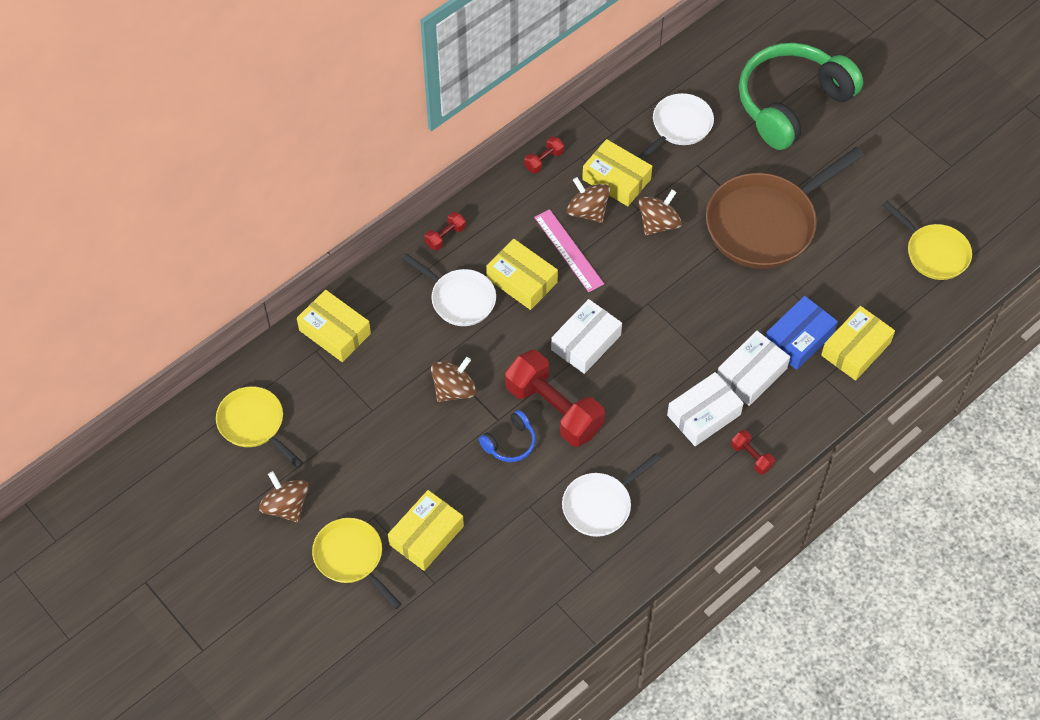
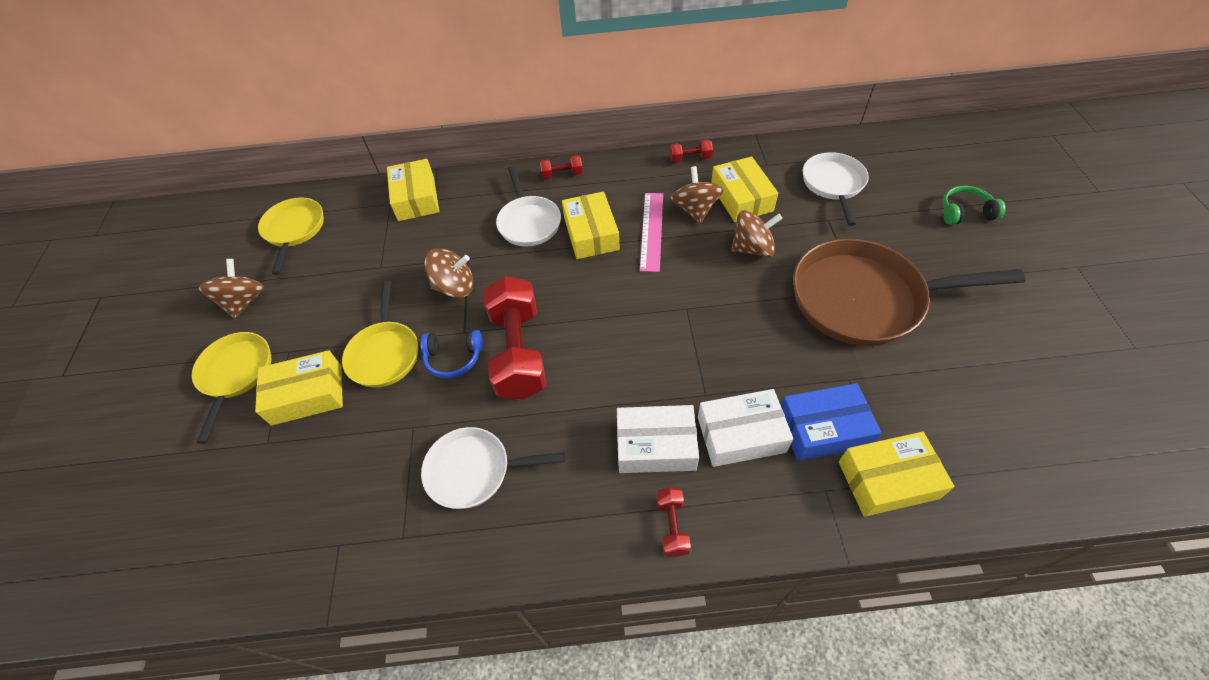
camera: 40 degrees right, 5 degrees down
(586, 342) = (600, 311): white box -> none
(679, 126) = (833, 184): white pan -> white pan turned 75 degrees counterclockwise
(792, 103) = (965, 212): green headphones -> green headphones, size x0.41
(934, 253) = (1060, 427): yellow pan -> yellow pan (385, 353)

